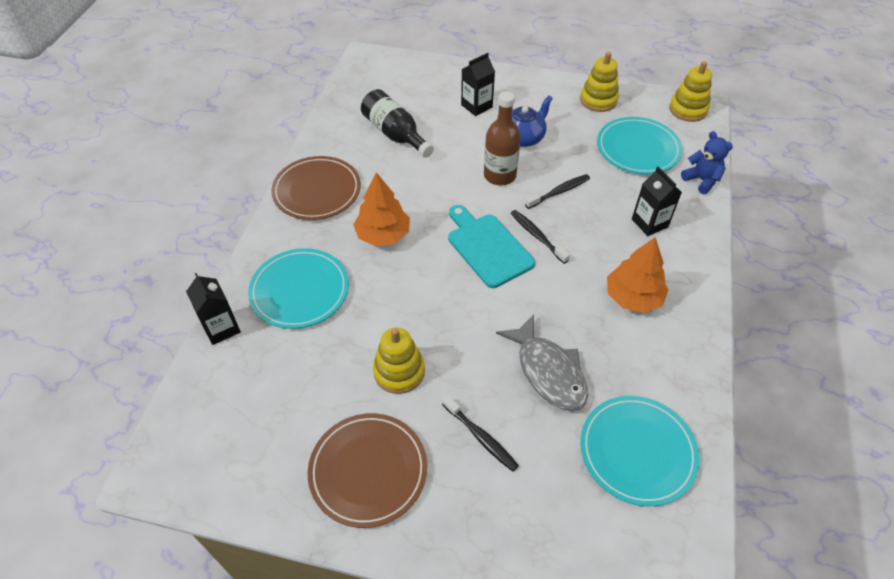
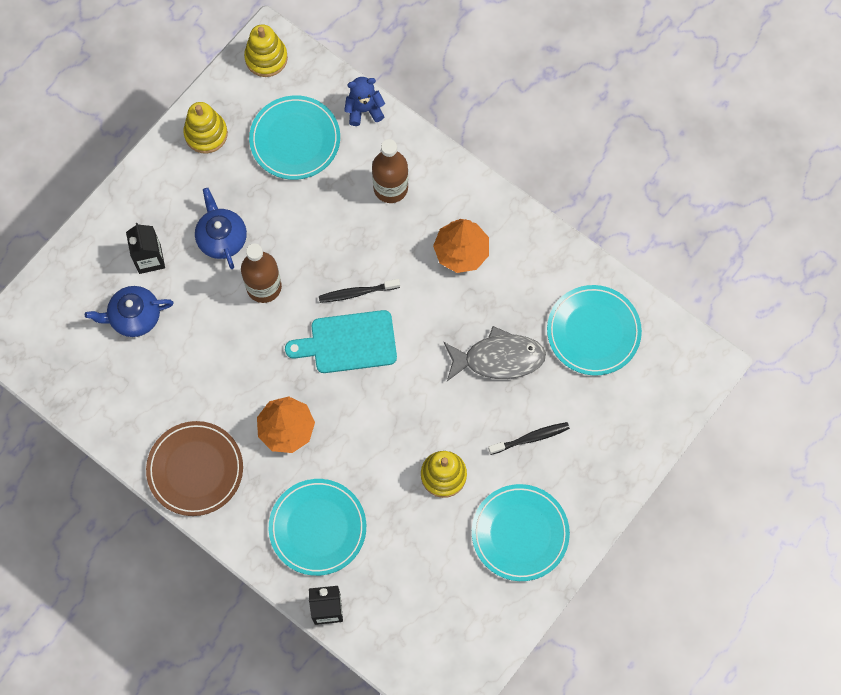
camera: 65 degrees left, 20 degrees up
(368, 471) = (520, 533): brown plate -> turquoise plate
(395, 134) = (150, 360): black bottle -> none
(425, 114) = (134, 316): none -> blue teapot
(559, 192) = (313, 244): black toothbrush -> none
(649, 223) = (390, 188): black carton -> brown bottle

